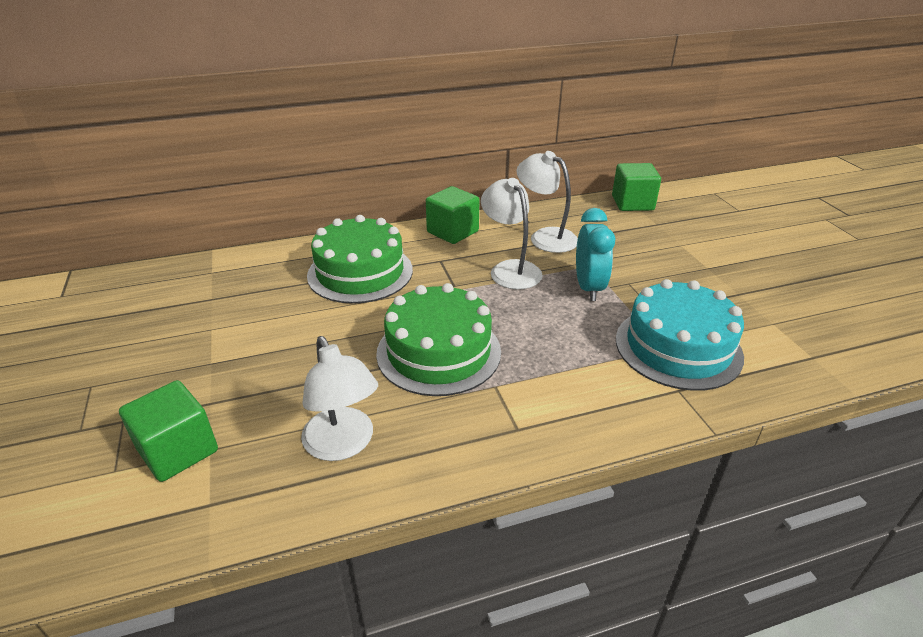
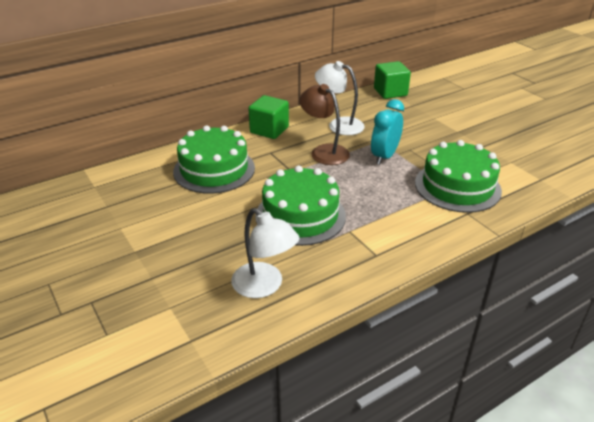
camera: 15 degrees left, 0 degrees up
(178, 450) = (147, 312): green cube -> none
(510, 269) = (324, 151): white lamp -> brown lamp
(589, 288) = (384, 156): turquoise clock -> turquoise clock turned 135 degrees counterclockwise
(678, 347) = (457, 186): turquoise cake -> green cake

